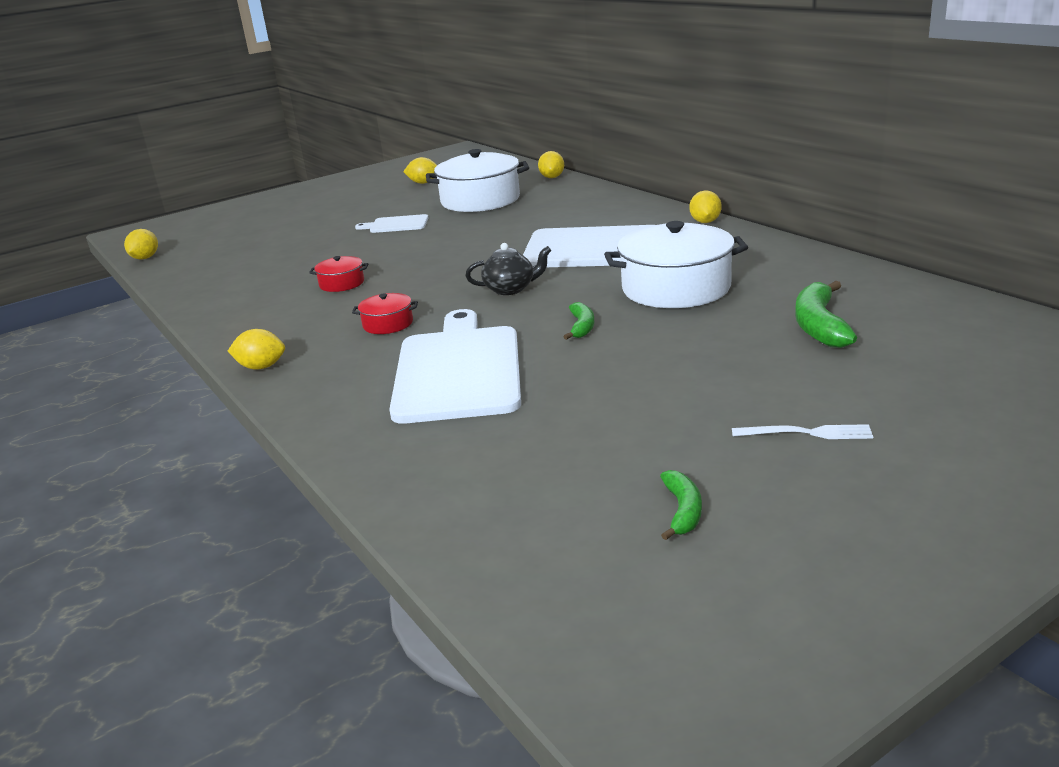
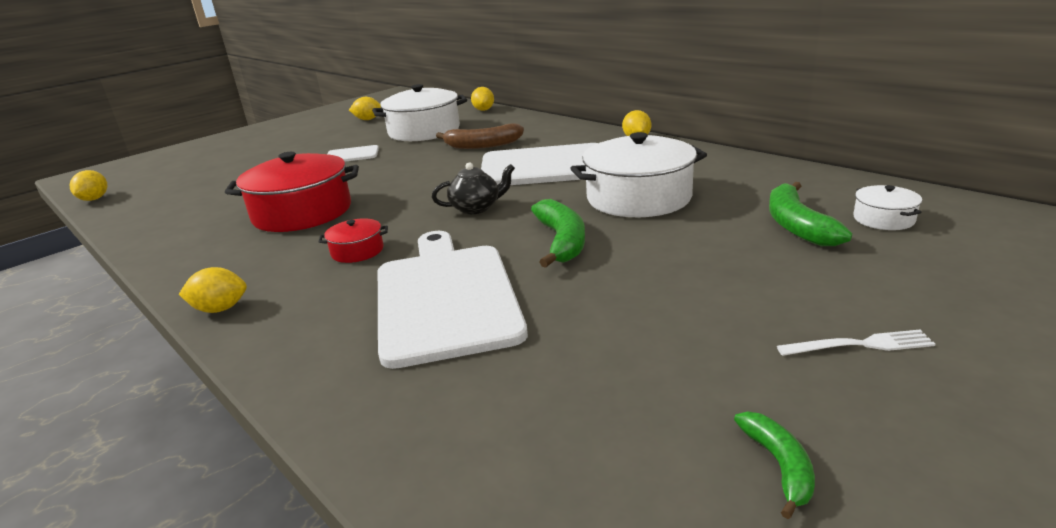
camera: 10 degrees left, 0 degrees up
(342, 283) = (302, 212): red pot -> red pot, size x2.16
(537, 221) = (482, 145): none -> brown banana
(582, 327) = (562, 241): green banana -> green banana, size x1.73
(911, 325) = (883, 219): none -> white pot

